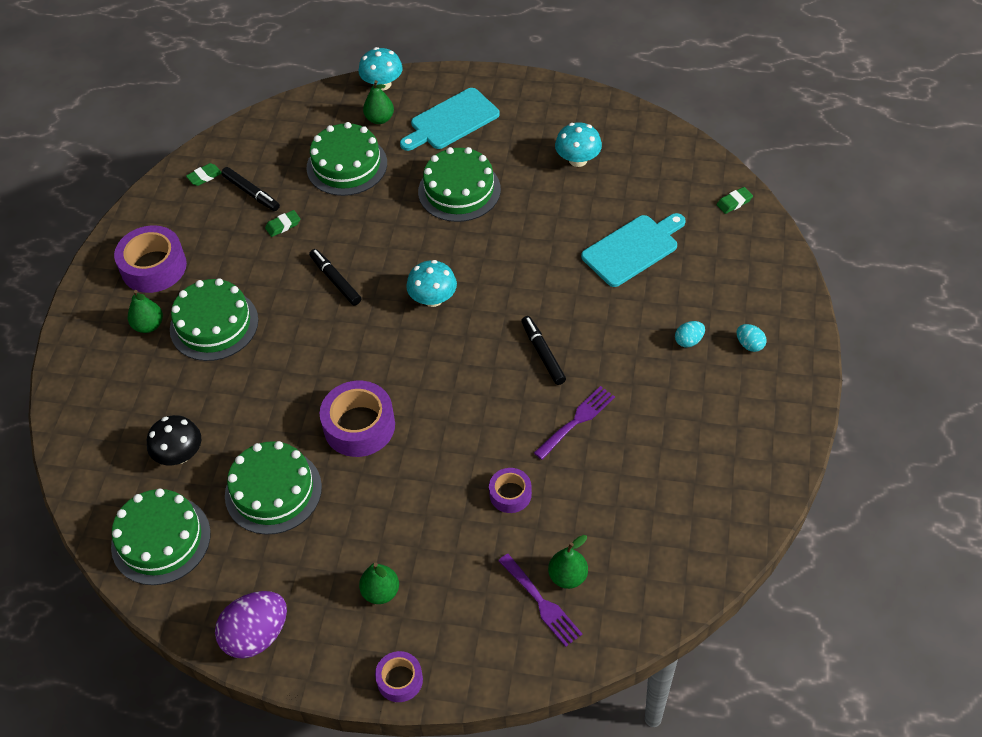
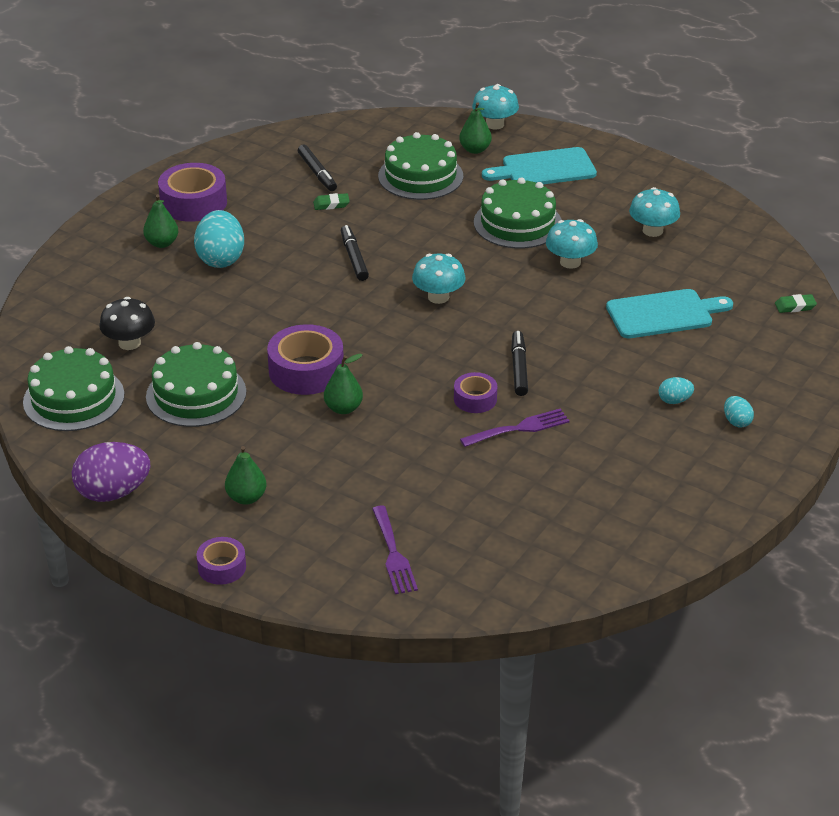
camera: 20 degrees right, 15 degrees down
(204, 176) = (282, 150): green eraser -> none
(214, 324) = (221, 259): green cake -> turquoise egg
(510, 494) = (417, 464): purple tape -> purple tape (475, 399)
(526, 219) = (570, 262): none -> turquoise mushroom
(568, 576) = (432, 543): green pear -> green pear (343, 408)

